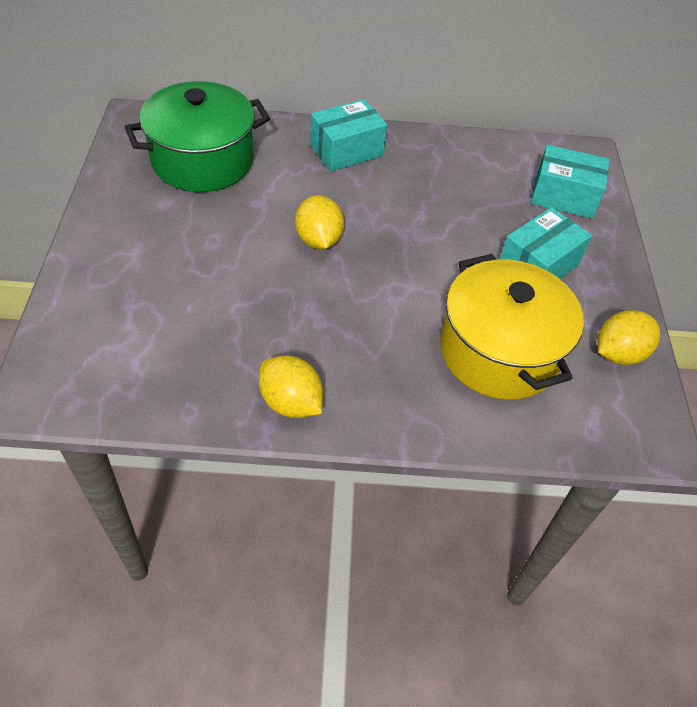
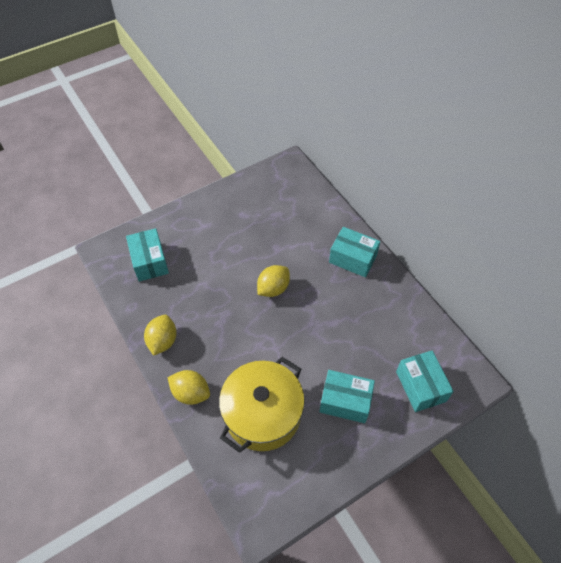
camera: 60 degrees right, 5 degrees up
(128, 346) = (149, 261): none -> turquoise box
(202, 160) = (285, 207): green pot -> none
(618, 353) = (309, 478): yellow lemon -> yellow lemon (191, 393)

